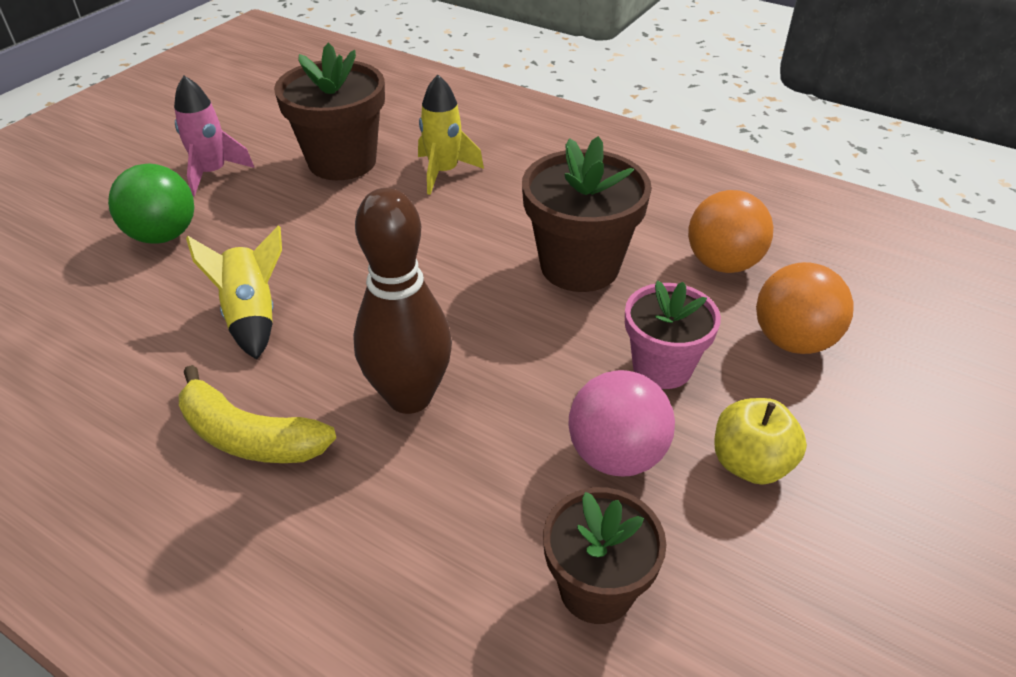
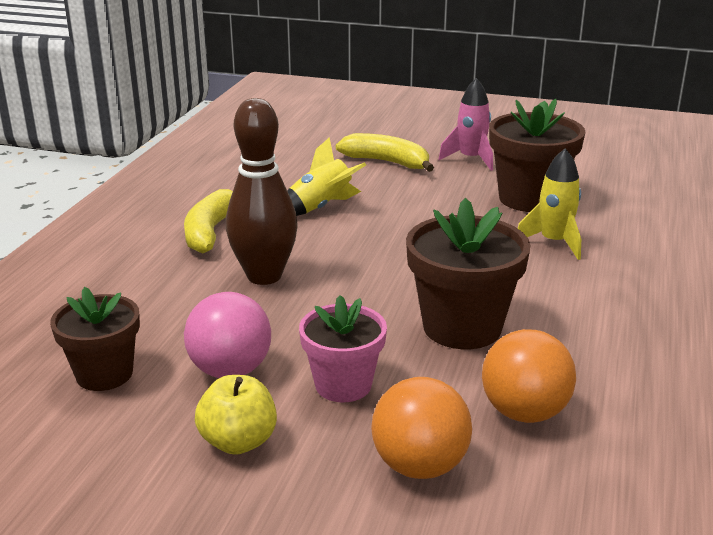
camera: 75 degrees right, 15 degrees down
(163, 235) = (387, 162): green ball -> yellow banana

